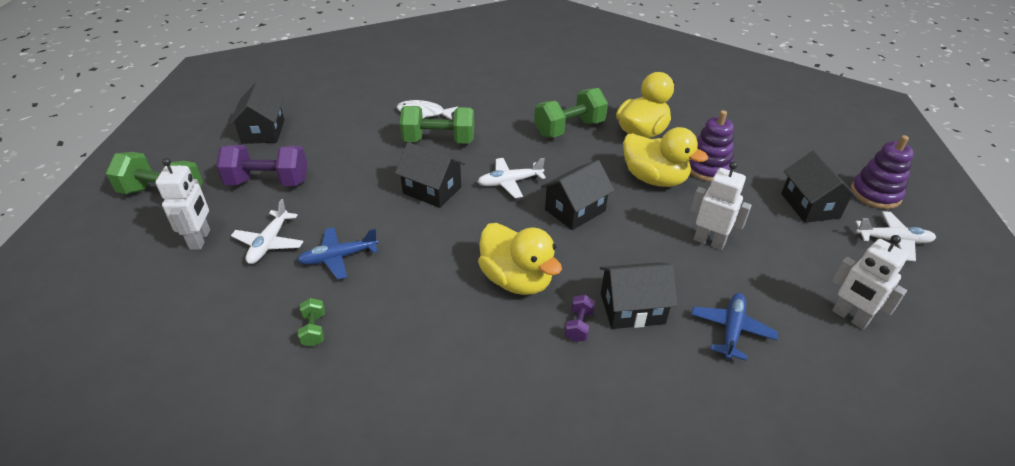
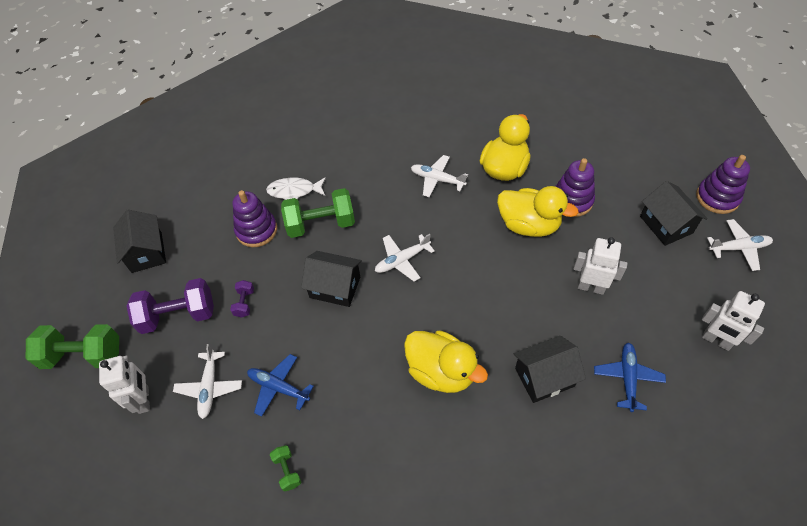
camera: 10 degrees left, 15 degrees up
(338, 257) = (278, 387): blue plane -> blue plane turned 60 degrees clockwise
(374, 134) = (256, 230): none -> purple stacking toy
(569, 129) = (437, 179): green dumbbell -> white plane
(575, 210) = (469, 280): black house -> none
(579, 326) = (506, 407): purple dumbbell -> purple dumbbell (244, 303)

